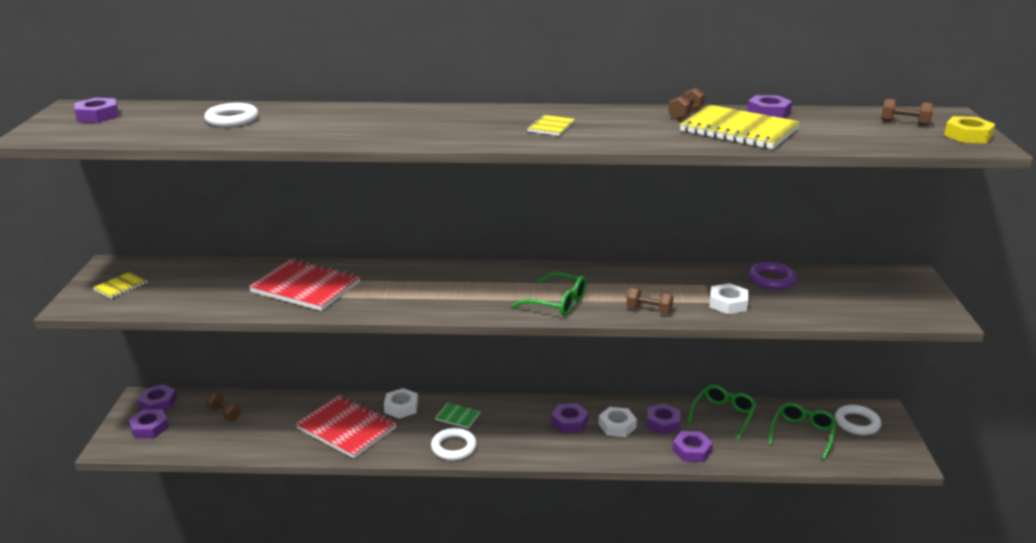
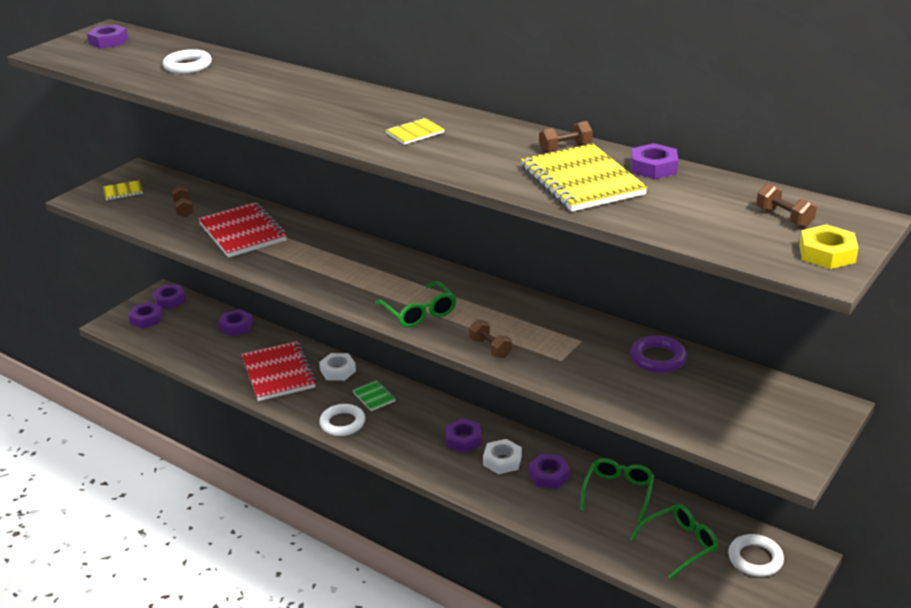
camera: 35 degrees right, 5 degrees up
(224, 414) = (205, 326): brown dumbbell -> brown dumbbell (184, 209)
(691, 450) = (545, 513): purple nut -> purple nut (236, 326)
(723, 415) = (618, 492): green glasses -> green glasses turned 45 degrees counterclockwise
(728, 303) = (575, 368): white nut -> none

